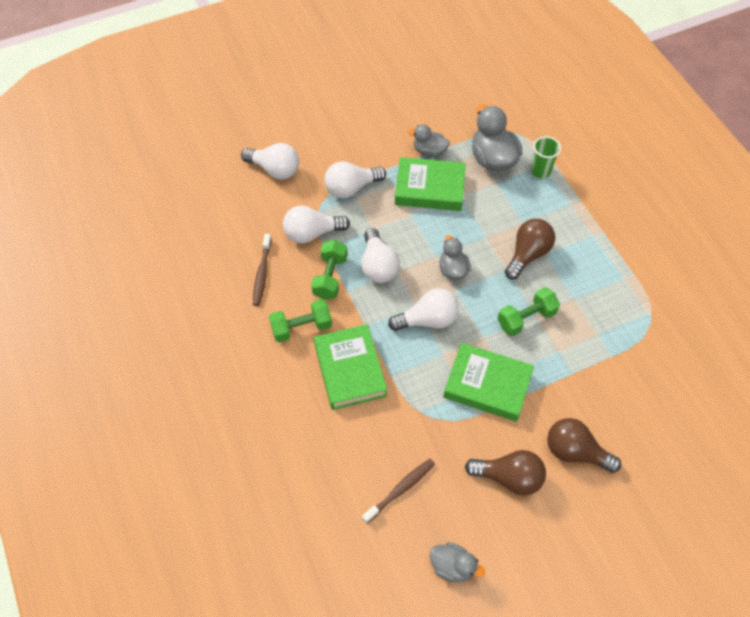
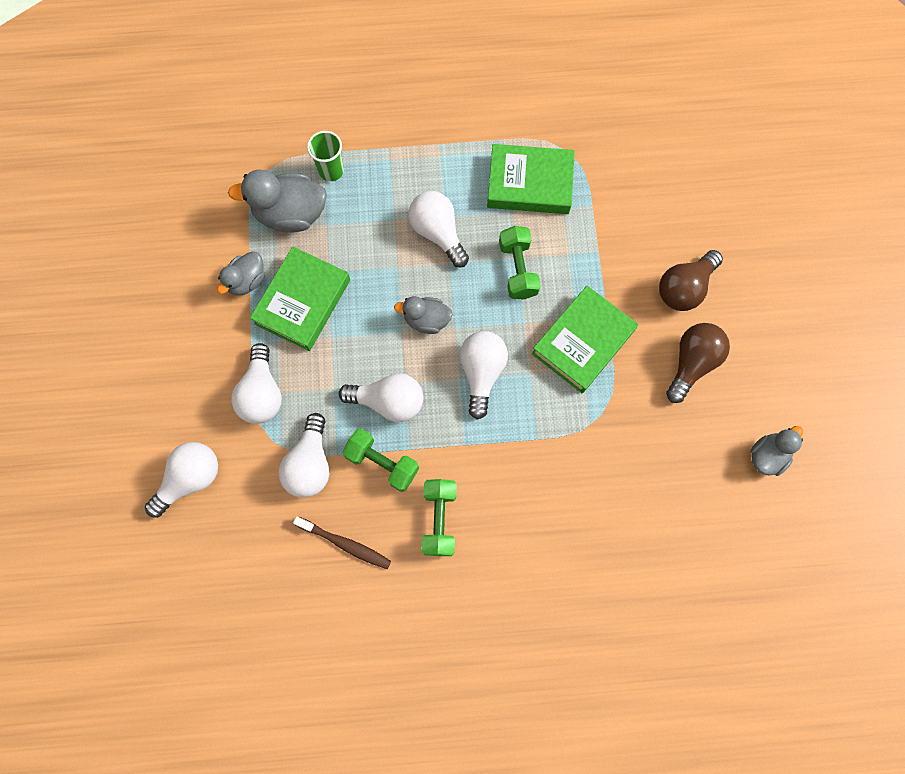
camera: 70 degrees left, 15 degrees up
(350, 370) = (514, 482): green book -> green book (529, 184)
(400, 489) = (672, 477): brown toothbrush -> none
(527, 254) = (438, 233): brown light bulb -> white light bulb

